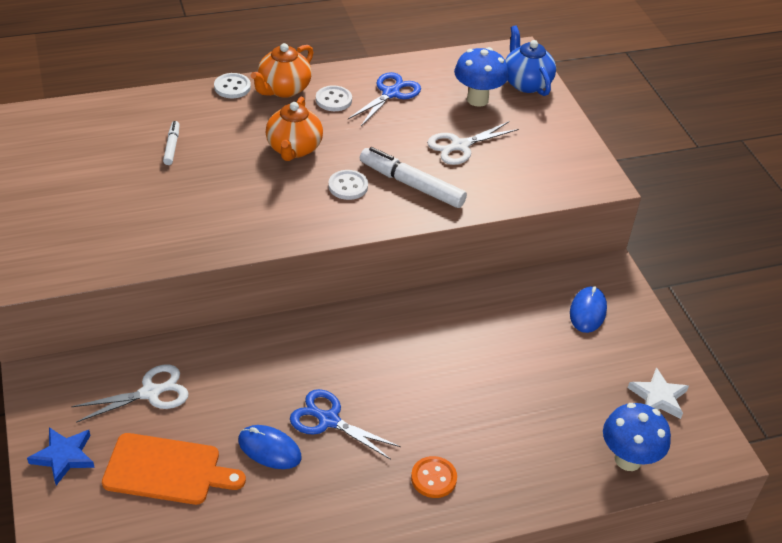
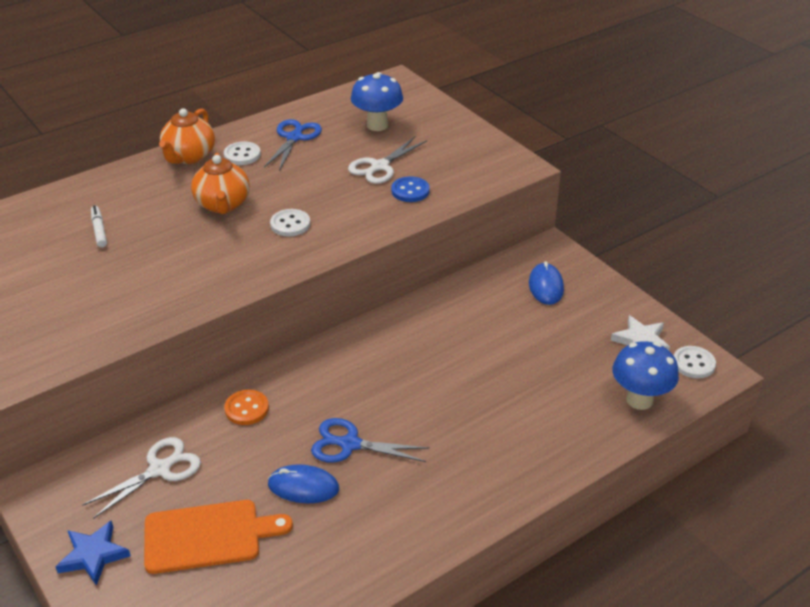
camera: 15 degrees left, 5 degrees down
(232, 87) = (137, 165): white button -> white button (693, 363)
(411, 184) = (350, 209): white marker -> none
(433, 478) = (473, 467): orange button -> orange button (246, 409)
(478, 180) = (410, 191): none -> blue button
(526, 83) = (415, 102): blue teapot -> none

